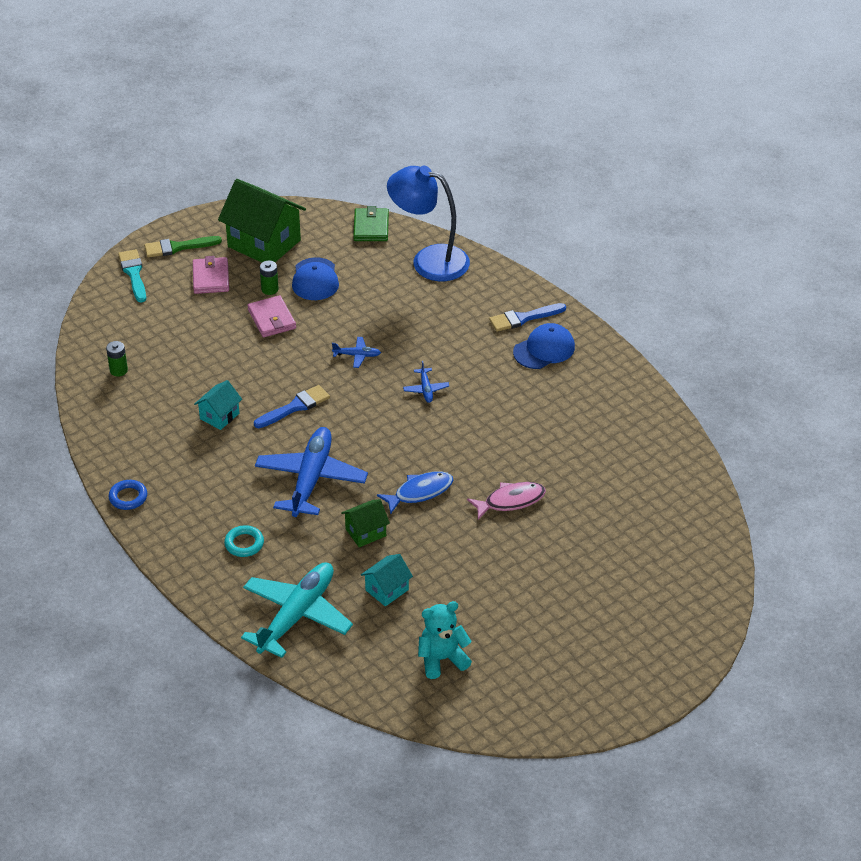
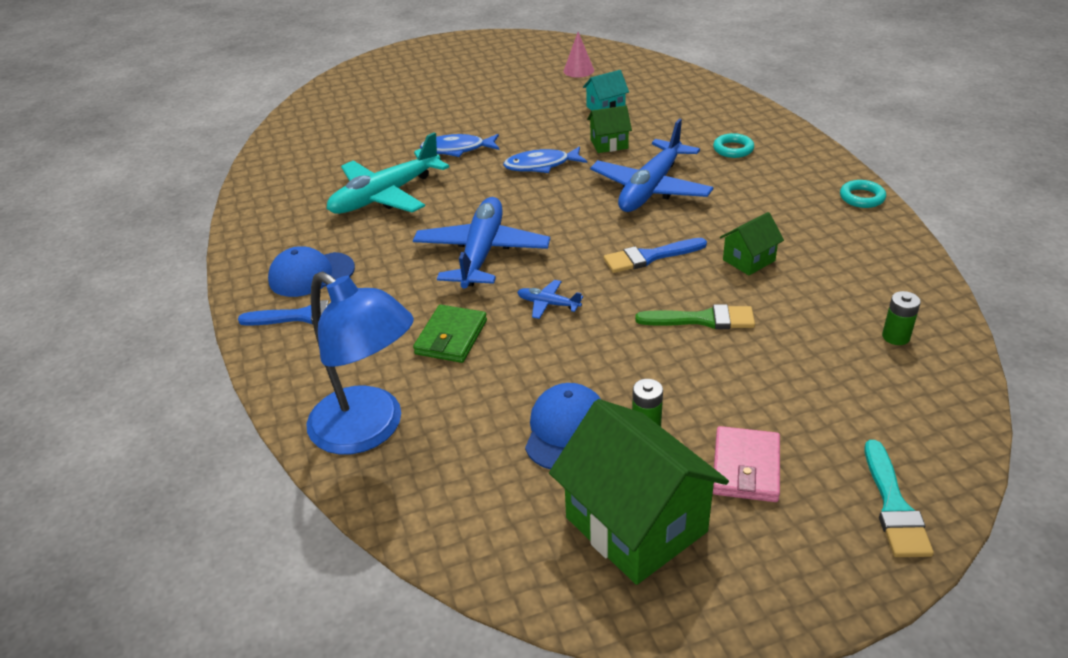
camera: 160 degrees left, 5 degrees down
(128, 497) = (862, 197): blue ring -> turquoise ring
(178, 247) = (807, 552): green brush -> green brush (702, 319)
(219, 416) = (748, 260): turquoise house -> green house
(272, 319) = (654, 375): pink wallet -> none
(297, 615) = (691, 102): turquoise plane -> turquoise plane (385, 196)
(371, 227) = (427, 519): green wallet -> green wallet (451, 337)
(426, 389) = (482, 253): blue plane -> blue plane, size x2.35
(442, 659) = (578, 70): turquoise teddy bear -> pink cone
(510, 501) = (457, 149): pink fish -> blue fish

